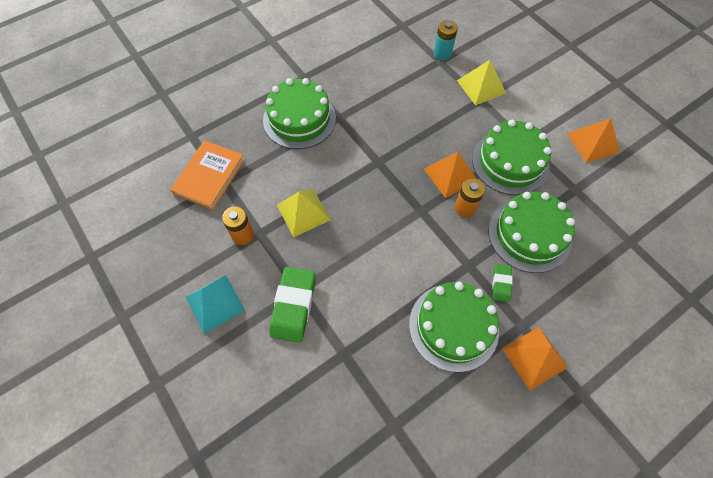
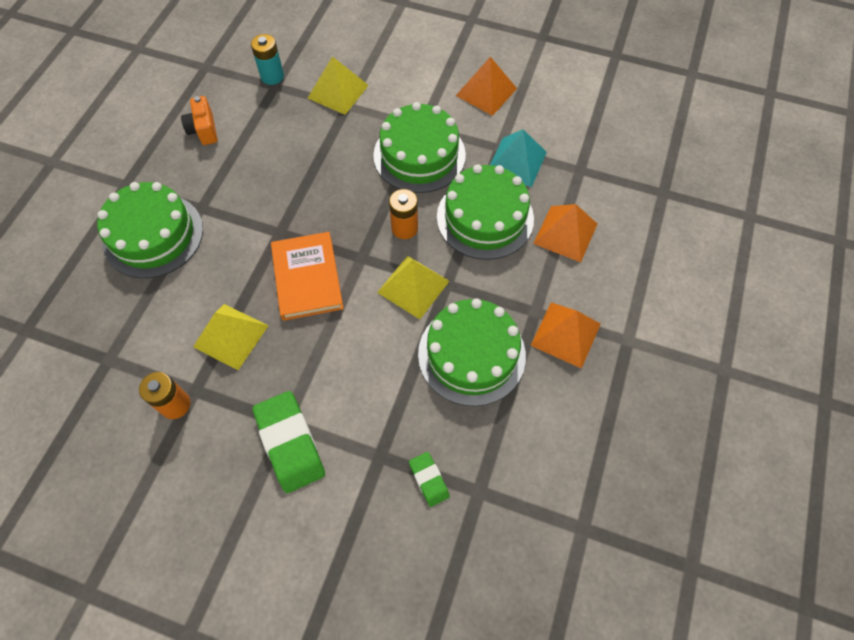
camera: 35 degrees left, 0 degrees up
(209, 177) = (85, 364): orange book -> orange book (307, 278)
(215, 303) = (195, 501): turquoise pyramid -> turquoise pyramid (516, 162)
(374, 67) = (204, 130): none -> orange camera
(444, 253) = (413, 286): none -> yellow pyramid
(450, 174) = (367, 202): orange pyramid -> orange pyramid (565, 233)
(501, 284) = (489, 283): green eraser -> green eraser (429, 480)

